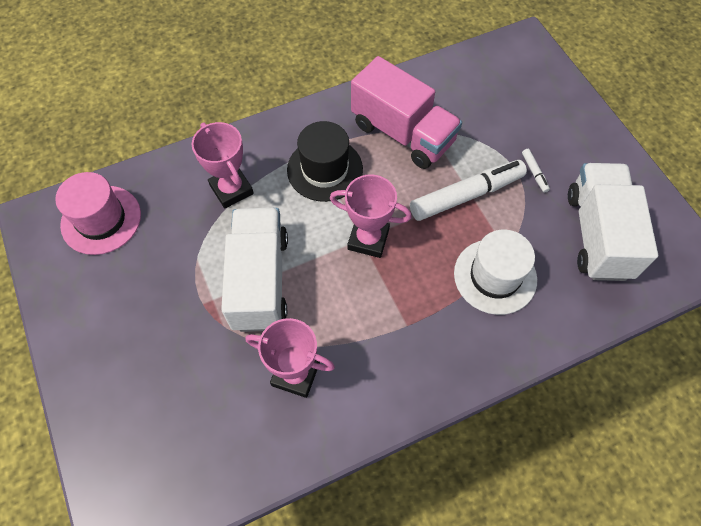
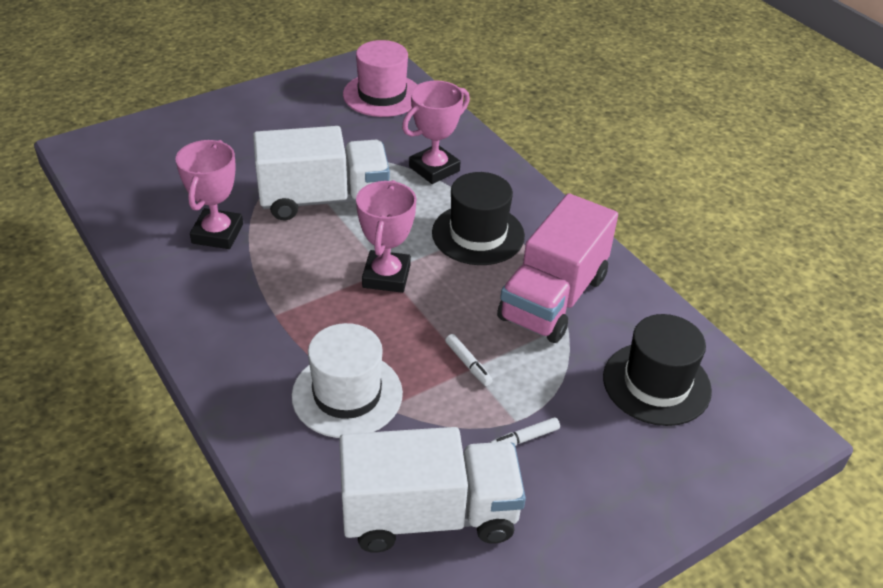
camera: 80 degrees right, 20 degrees down
(466, 195) = (468, 364): white marker -> white marker, size x0.41
(487, 93) = (656, 383): none -> black hat

